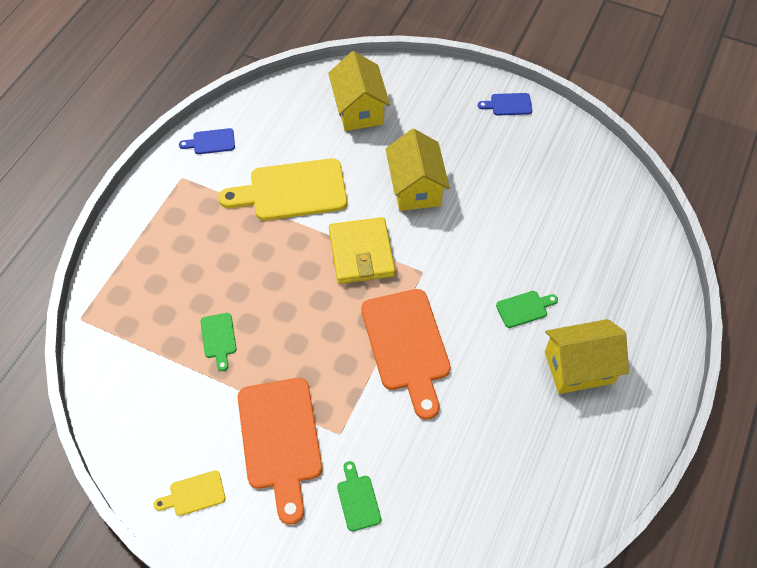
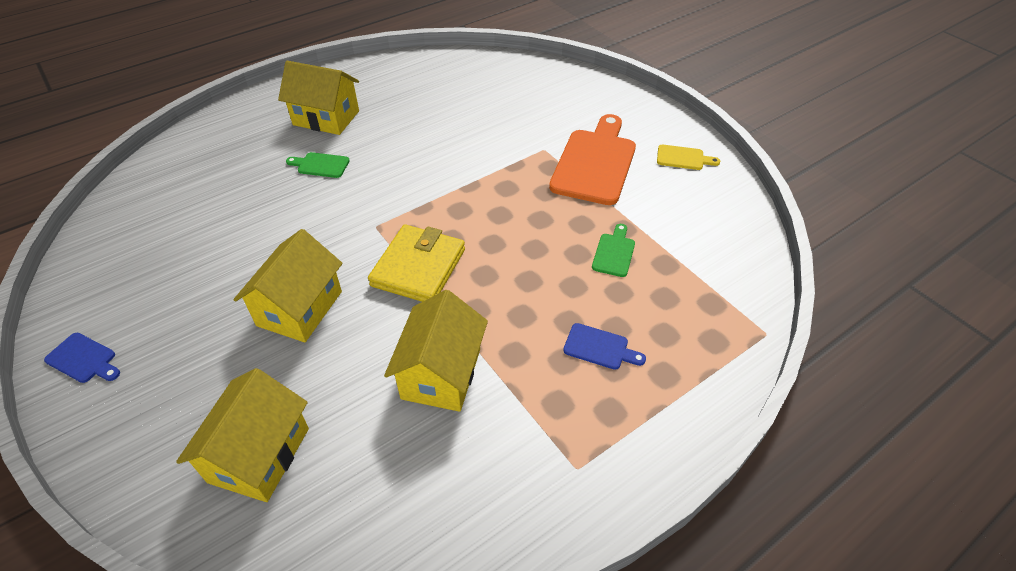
camera: 150 degrees left, 10 degrees down
(211, 142) = (505, 513): blue cutting board -> blue cutting board (599, 348)
(291, 191) = (441, 373): yellow cutting board -> yellow house
(358, 499) = (556, 114): green cutting board -> none
(406, 346) = (443, 180): orange cutting board -> none

